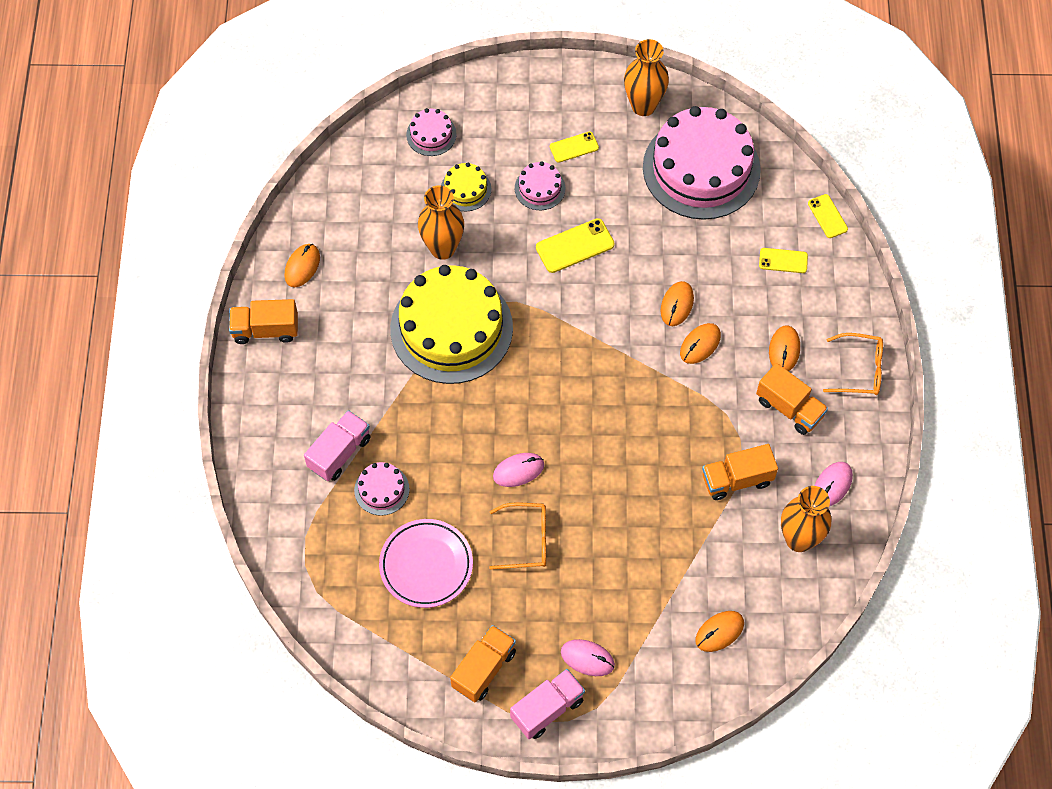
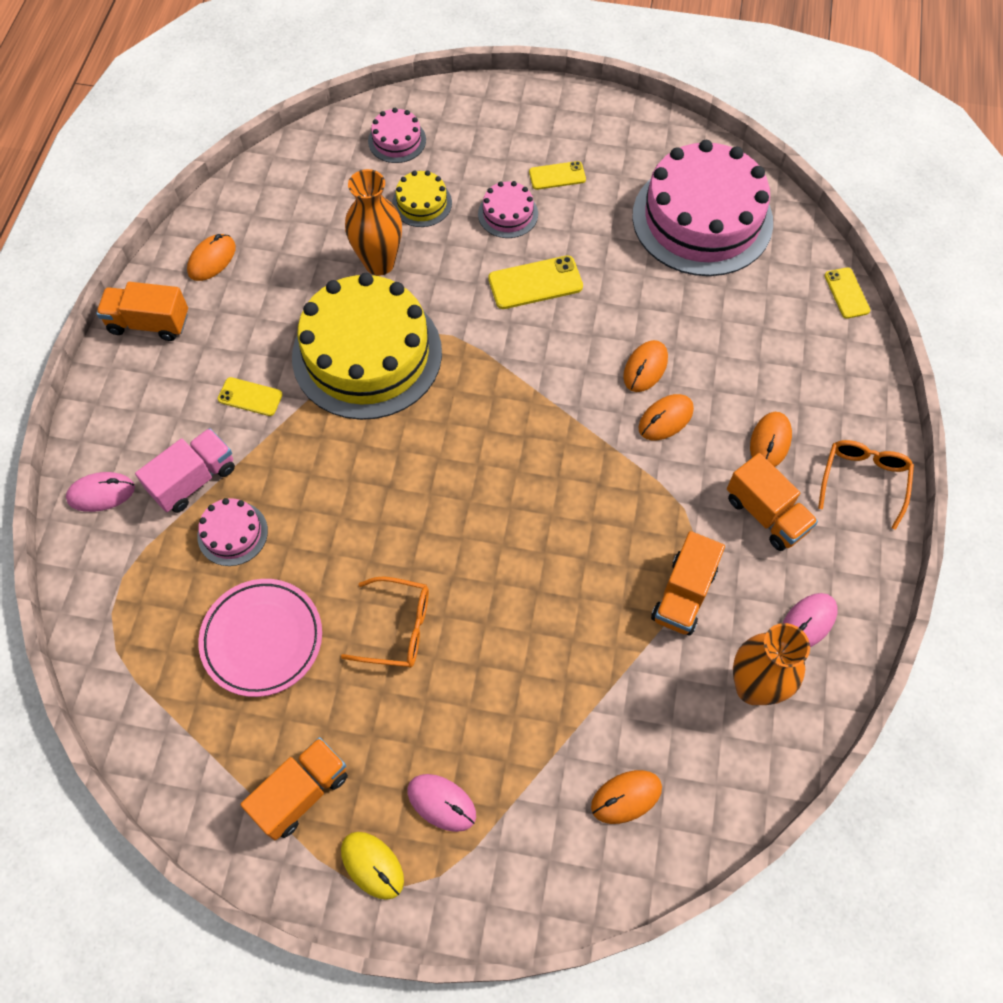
camera: 10 degrees right, 0 degrees up
(518, 471) = (407, 537): pink mouse -> pink mouse (101, 493)
(547, 709) = (372, 865): pink truck -> yellow mouse
(643, 106) = (646, 143): orange vase -> none
(737, 480) = (683, 594): orange truck -> orange truck turned 60 degrees counterclockwise
(783, 261) = (784, 336): yellow phone -> yellow phone (250, 397)
(860, 370) = (863, 481): orange glasses -> orange glasses turned 90 degrees counterclockwise

